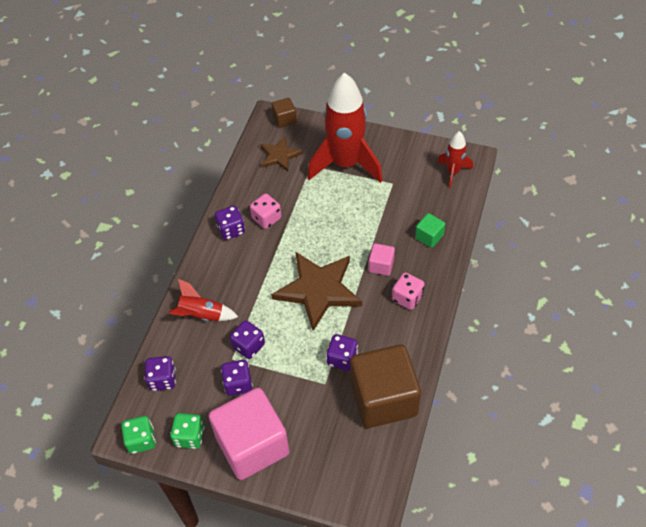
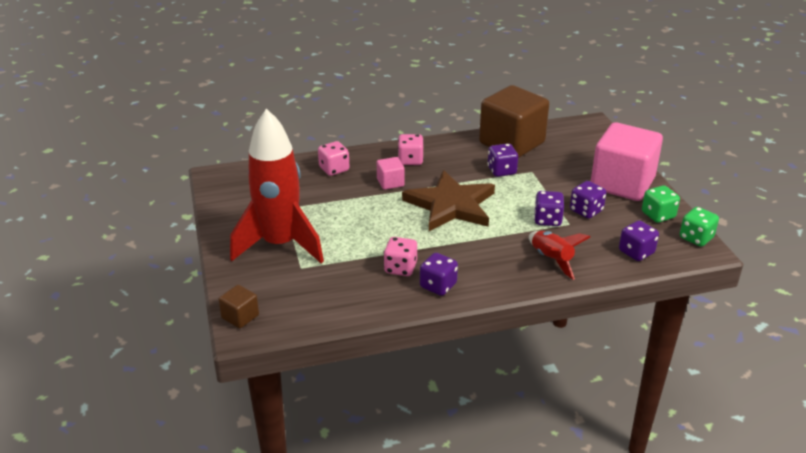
camera: 125 degrees left, 20 degrees down
(279, 155) = (303, 296): brown star -> none
(429, 236) = (334, 169): green cube -> pink dice
(453, 172) = (242, 179): red rocket -> none

